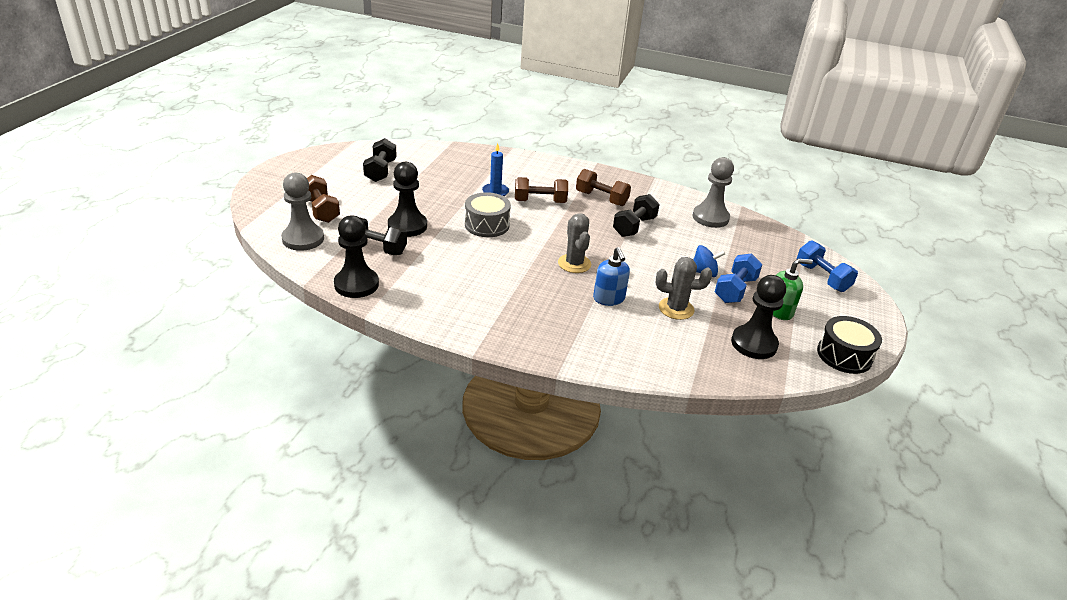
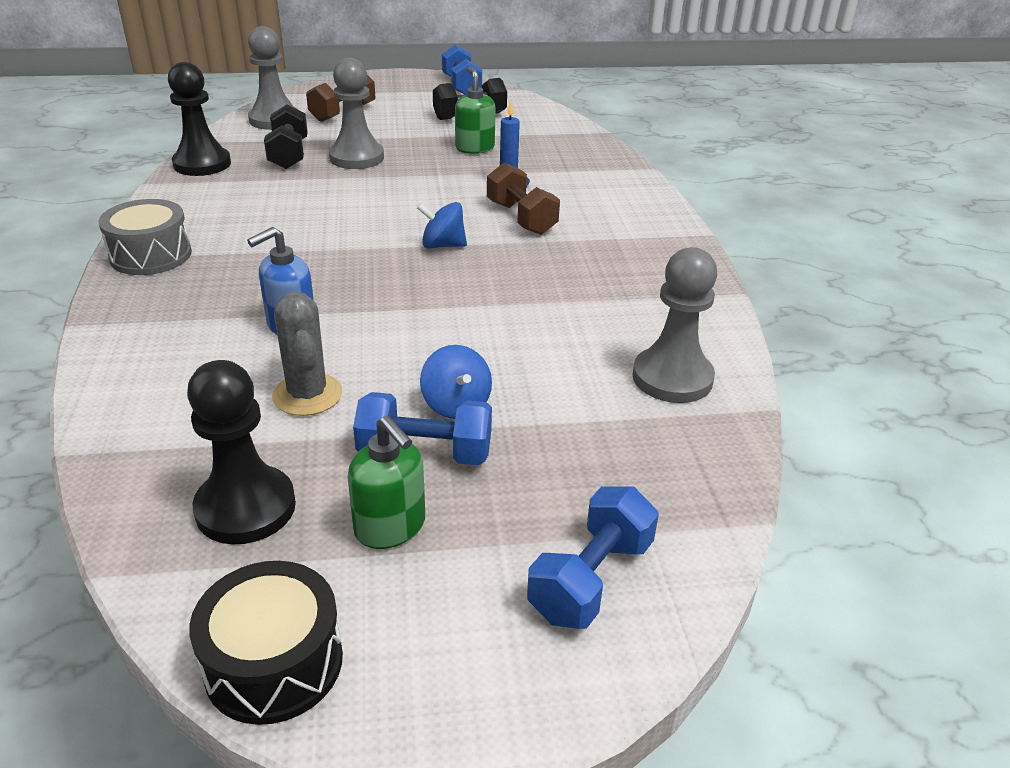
camera: 65 degrees right, 0 degrees up
(323, 157) = (461, 86): none -> blue dumbbell
(407, 226) = (356, 158): black pawn -> grey pawn
(433, 185) = (474, 148): none -> green soap dispenser
(487, 225) = (411, 199): grey drum -> grey drum (151, 255)
(553, 232) = (442, 245): none -> blue spinning top
(574, 264) = (369, 279): grey cactus -> none
(601, 198) = (595, 261): brown dumbbell -> none
(634, 227) = (539, 306): black dumbbell -> none

